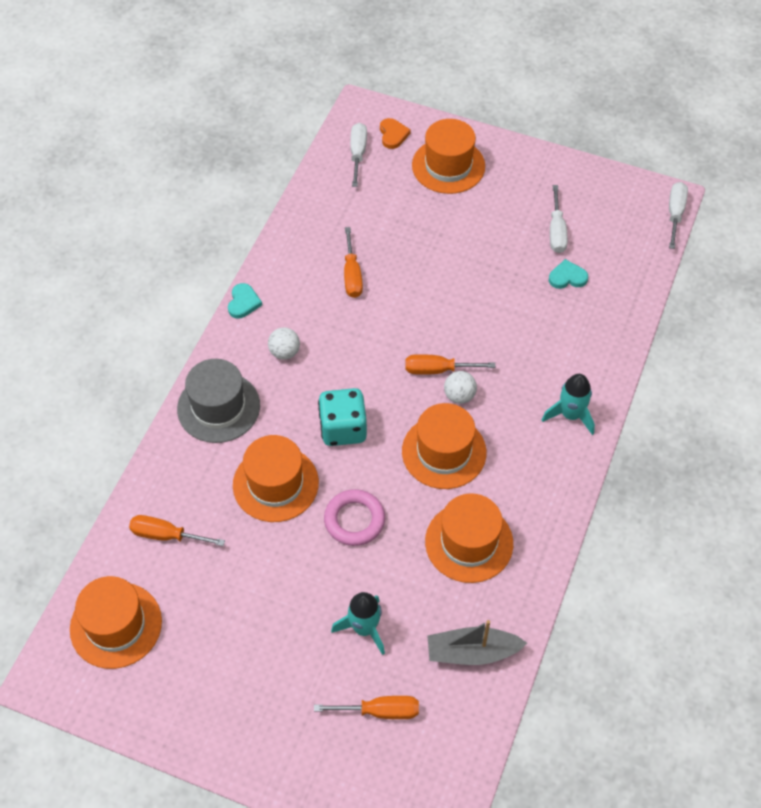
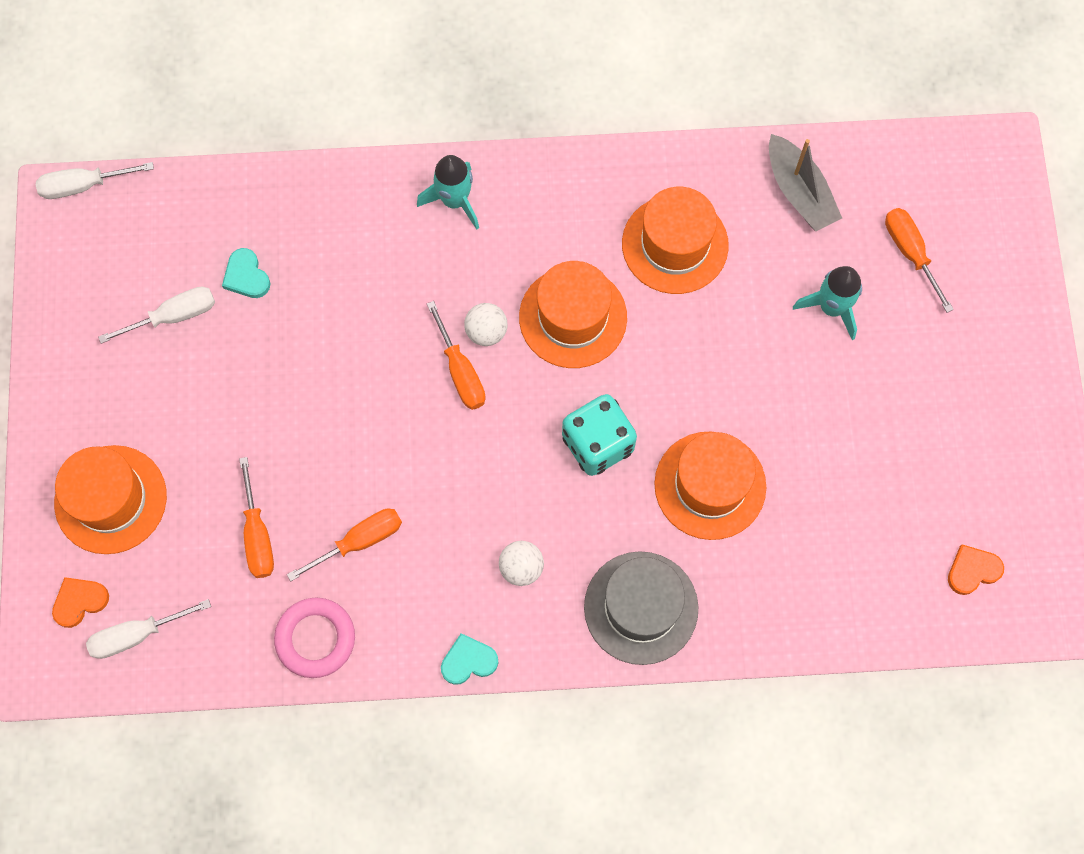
camera: 115 degrees left, 15 degrees up
(116, 625) = (972, 570): orange hat -> orange heart
(166, 535) = (839, 575): orange screwdriver -> orange screwdriver (257, 534)
(354, 520) = (710, 375): pink ring -> pink ring (315, 639)

